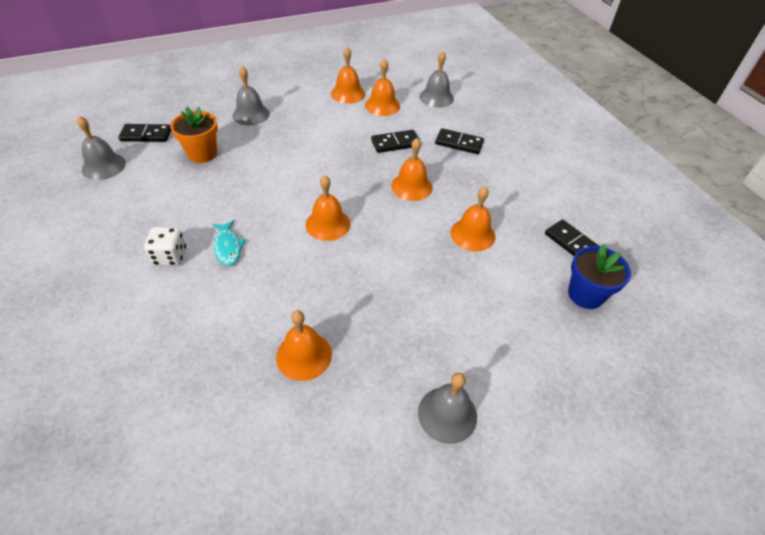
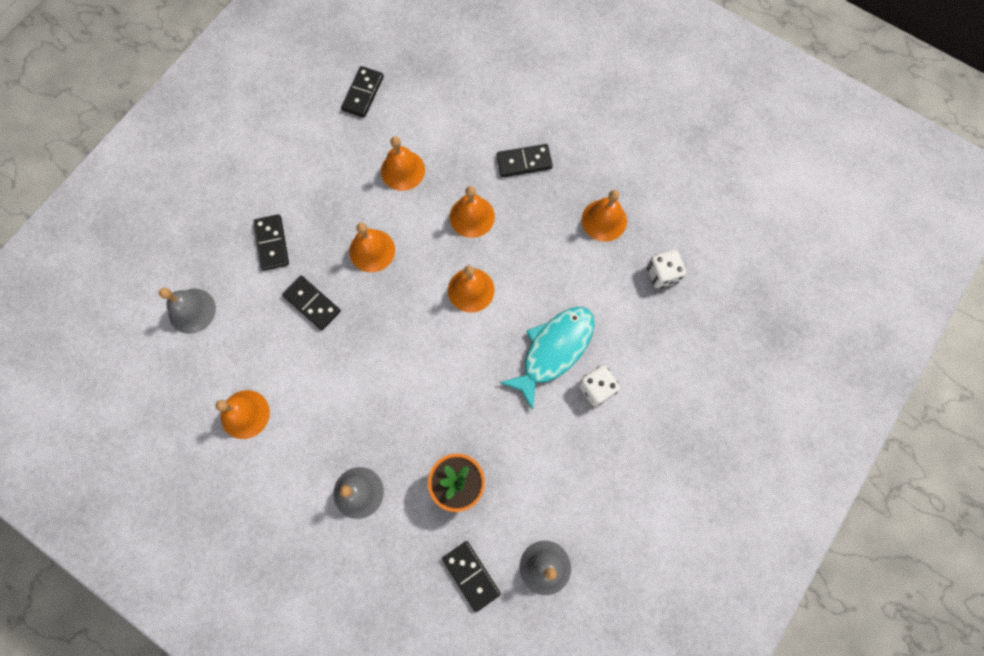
camera: 120 degrees left, 25 degrees up
(204, 370) = (662, 274): none -> white dice
(228, 247) = (553, 350): turquoise fish -> turquoise fish, size x1.84
(382, 105) = (247, 359): orange bell -> orange bell (472, 216)
(420, 324) = (524, 162): none -> black domino
(447, 414) = (580, 112): grey bell -> none
(585, 294) = (416, 68): blue flower pot -> none

